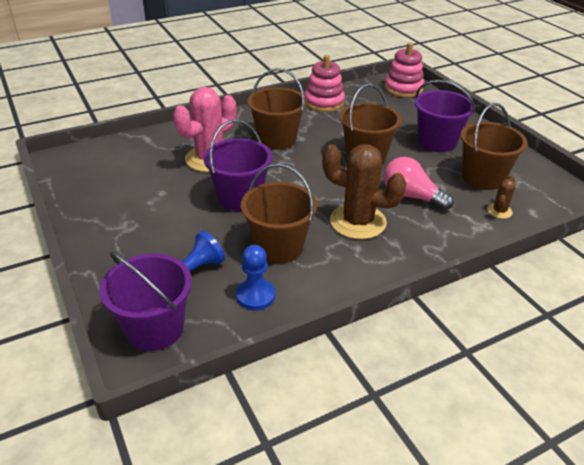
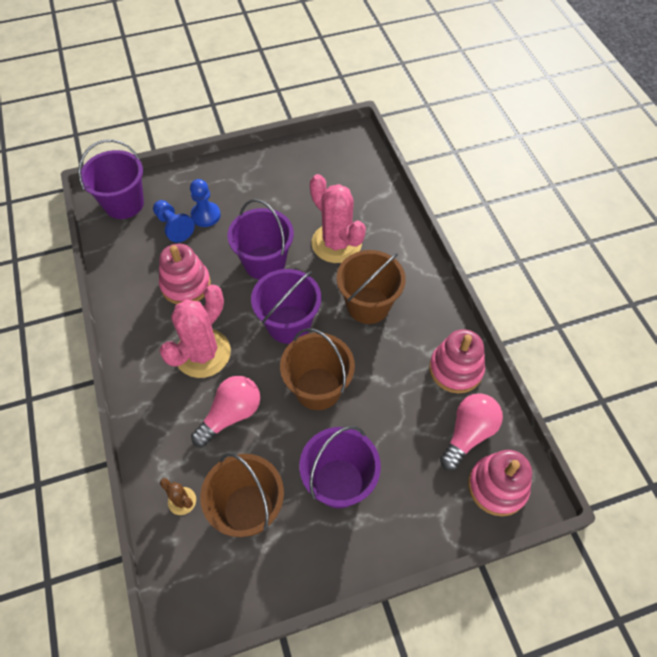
camera: 100 degrees right, 20 degrees up
(255, 296) = (134, 263): blue pawn -> blue pawn (206, 215)
(278, 247) = (186, 284): brown bucket -> pink stacking toy
(308, 176) = (289, 324): none -> purple bucket
(357, 222) = (203, 353): brown cactus -> pink cactus
(372, 98) = (468, 434): none -> pink light bulb

